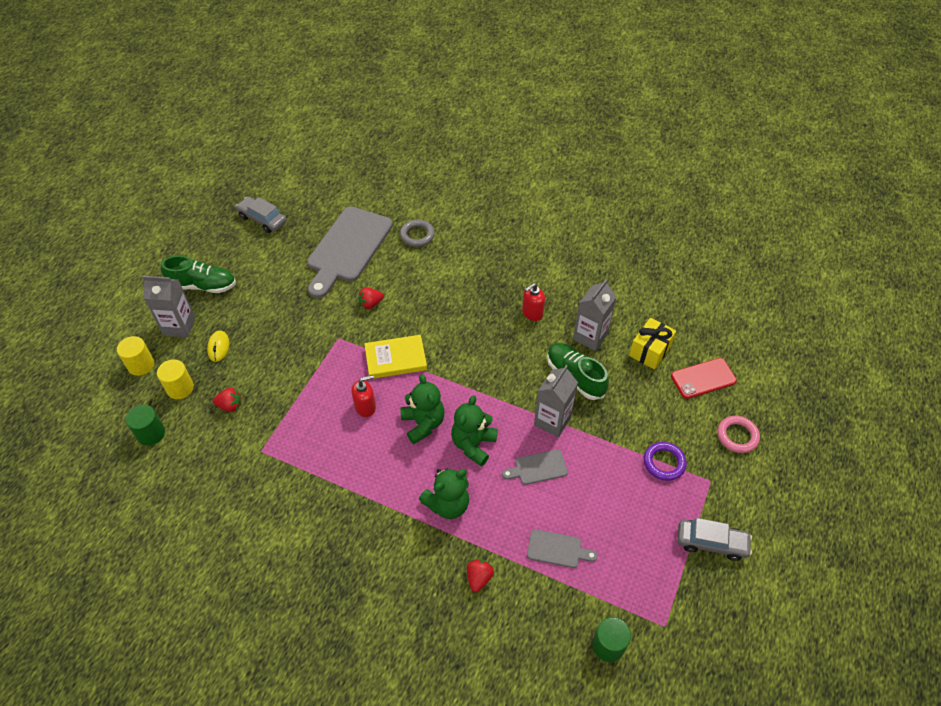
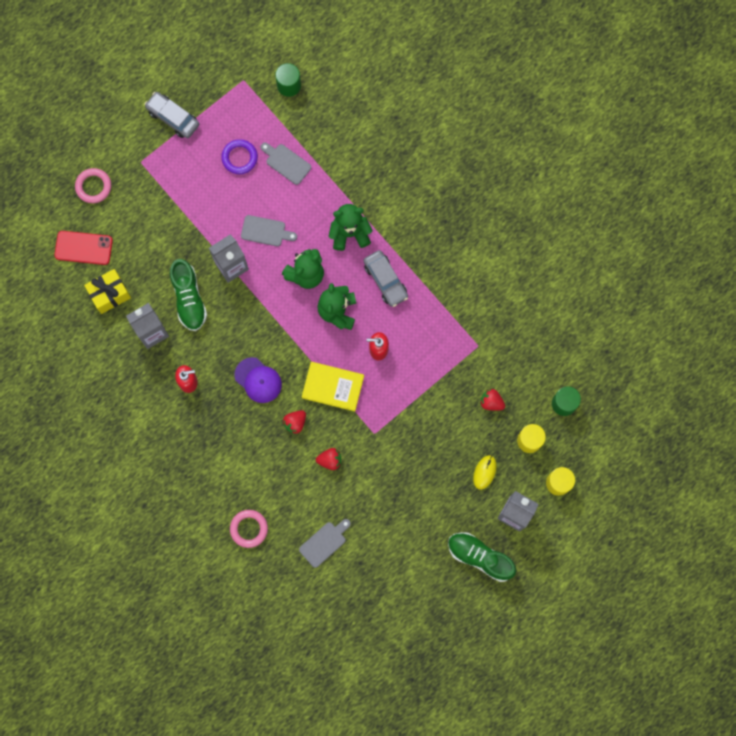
camera: 155 degrees left, 25 degrees up
(262, 219) = (396, 625): grey car -> grey car (385, 280)
(348, 248) = (324, 542): grey cutting board -> grey cutting board, size x0.44
(417, 235) = (249, 529): grey ring -> pink ring
(469, 337) = (258, 380): none -> purple cap
(479, 578) = (353, 168): red strawberry -> red strawberry (295, 423)
(664, 463) = (166, 191): purple ring -> purple ring (239, 158)

